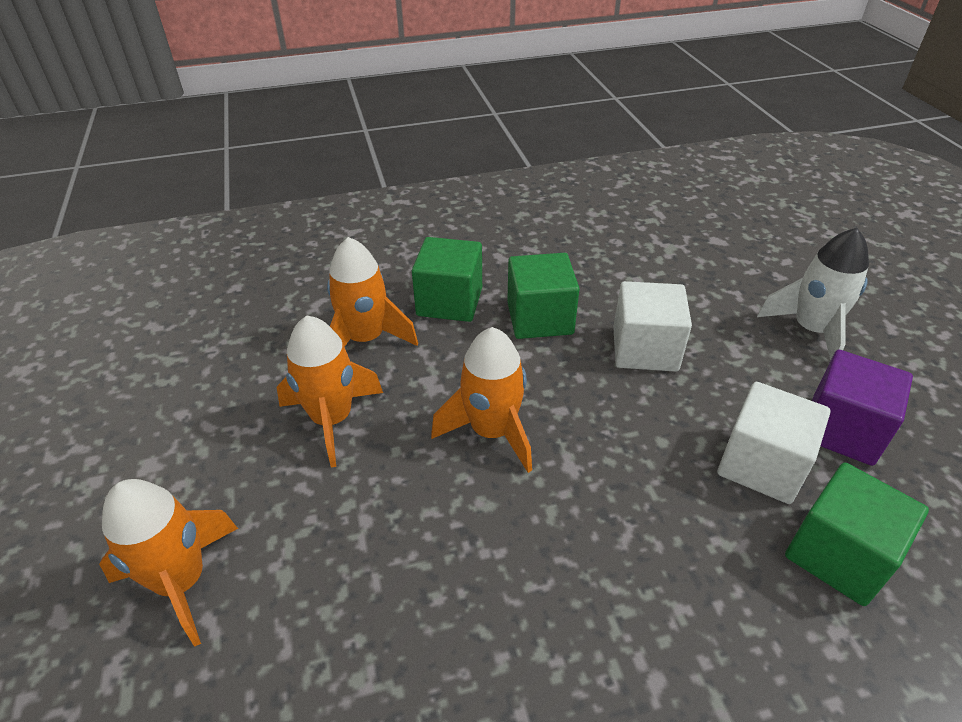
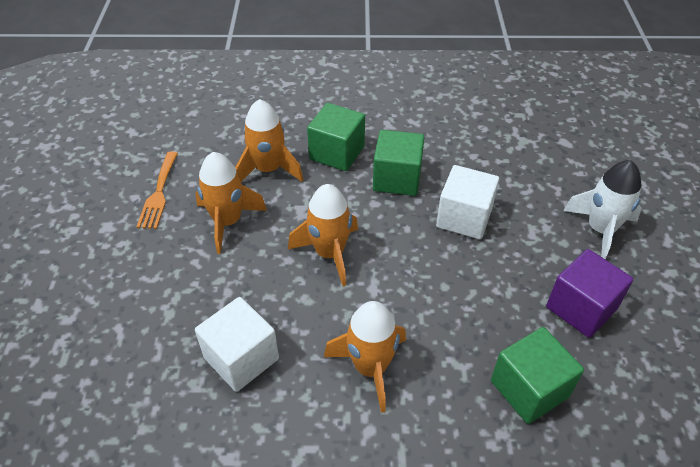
camera: 15 degrees right, 5 degrees up
(182, 581) = (109, 302): orange rocket -> orange rocket (370, 368)
(217, 401) = (159, 193): none -> orange fork
(761, 465) = (507, 318): white cube -> white cube (241, 358)

